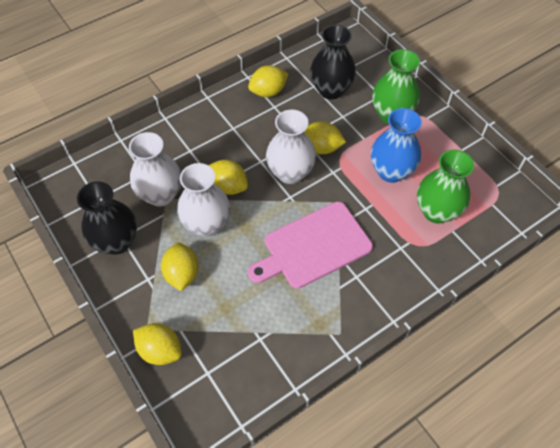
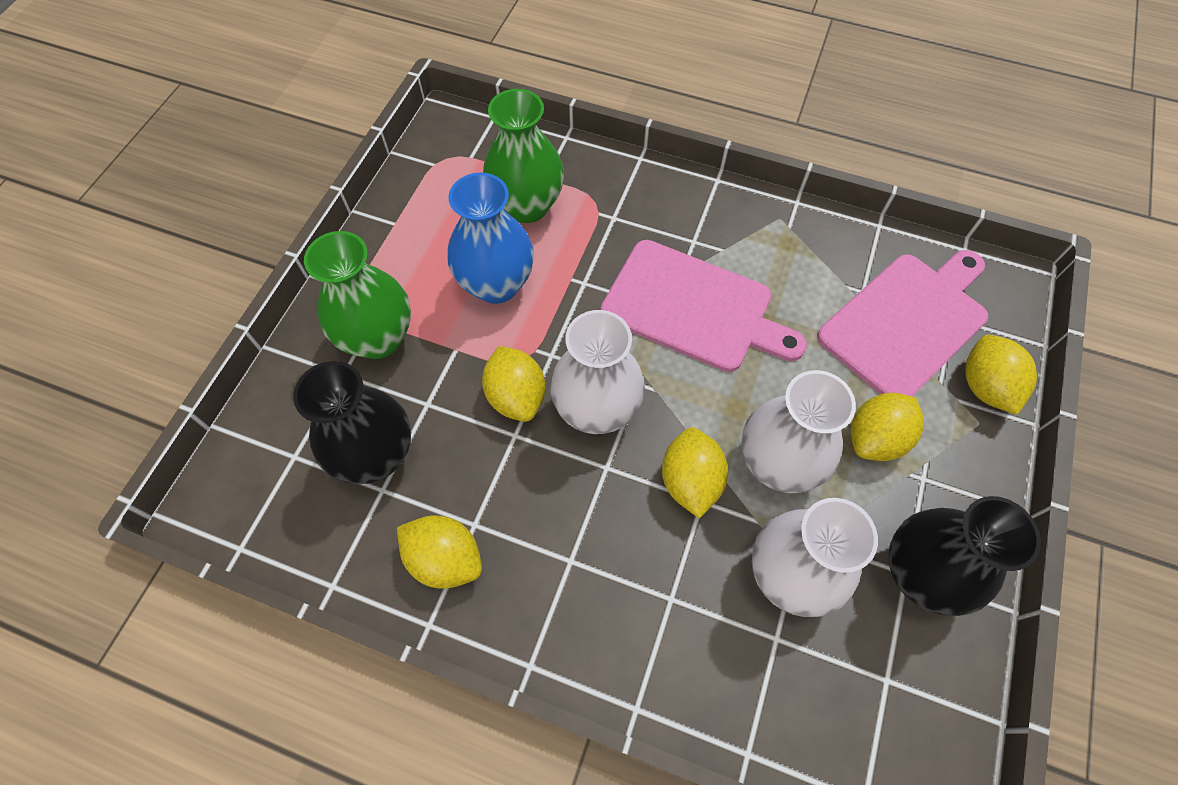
camera: 125 degrees left, 5 degrees up
(225, 344) = (906, 322): none -> pink cutting board

